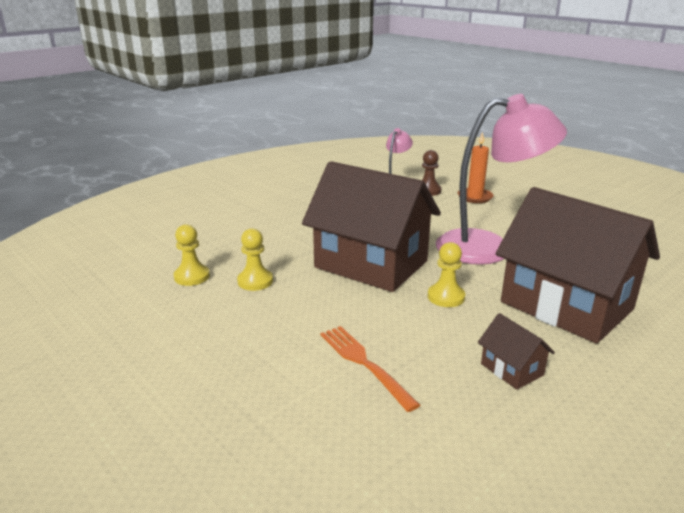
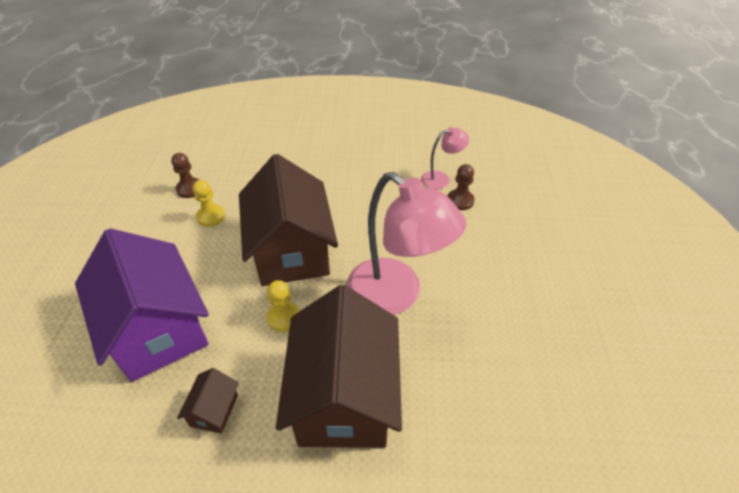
camera: 45 degrees right, 20 degrees up
(192, 276) = (190, 189): yellow pawn -> brown pawn
(364, 363) = (158, 329): orange fork -> purple house
(475, 197) = (487, 233): orange candle -> none

